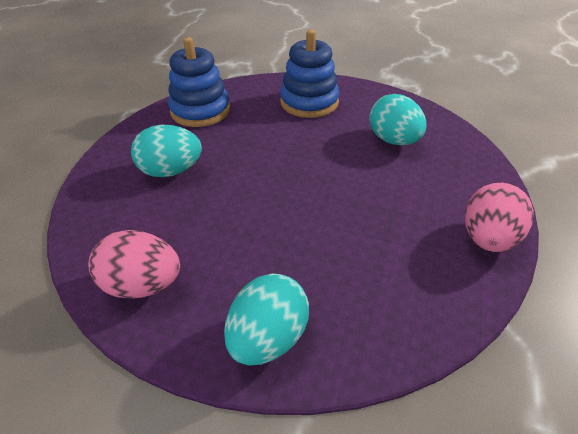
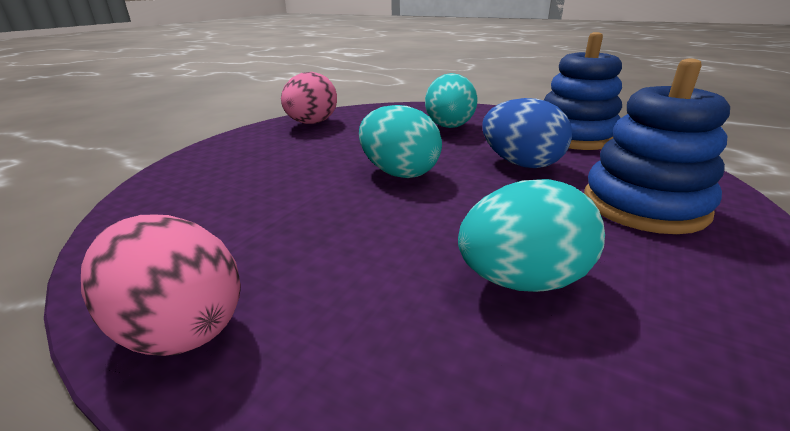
camera: 100 degrees right, 15 degrees down
(258, 136) = (521, 164): none -> blue egg
(268, 338) = (218, 156): turquoise egg -> turquoise egg (399, 173)

